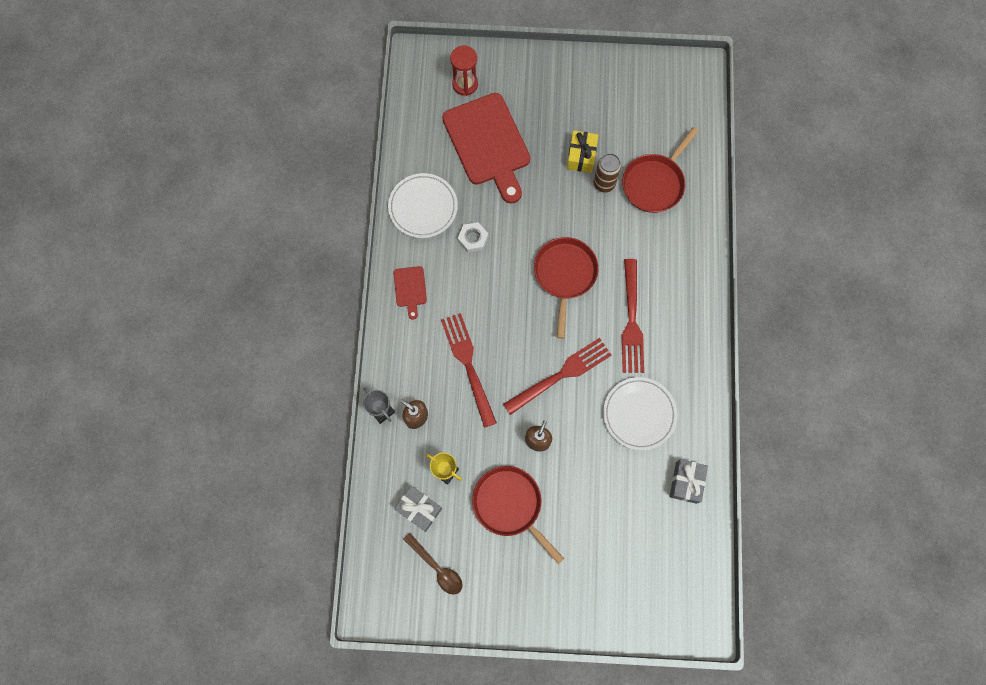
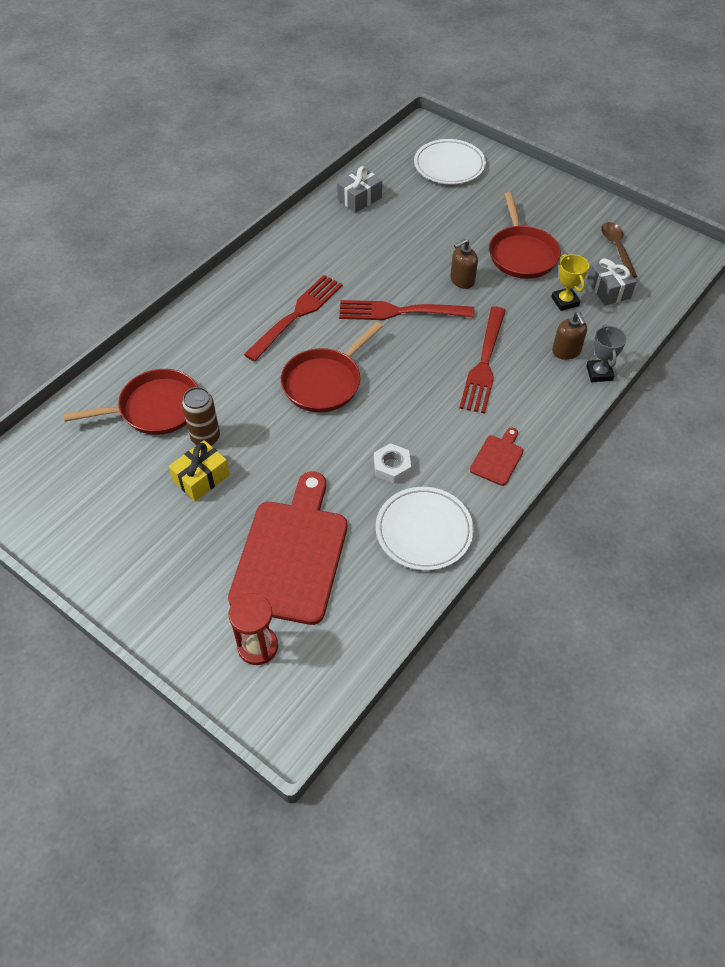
camera: 145 degrees left, 20 degrees down
(639, 414) = (356, 253): white plate -> white plate (449, 165)

